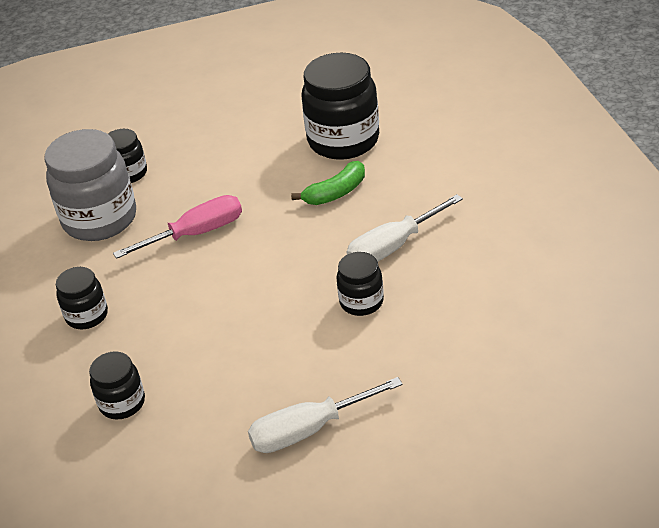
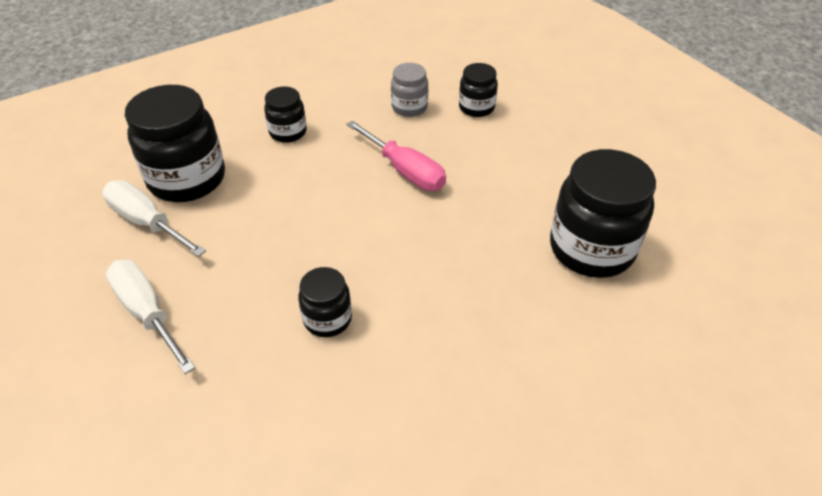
camera: 70 degrees right, 5 degrees up
(100, 219) = (409, 107): grey jar -> grey jar, size x0.52
(122, 403) = (187, 179): black jar -> black jar, size x1.92
(335, 193) = (498, 261): green banana -> none
(393, 246) = (421, 331): white screwdriver -> white screwdriver (147, 222)

